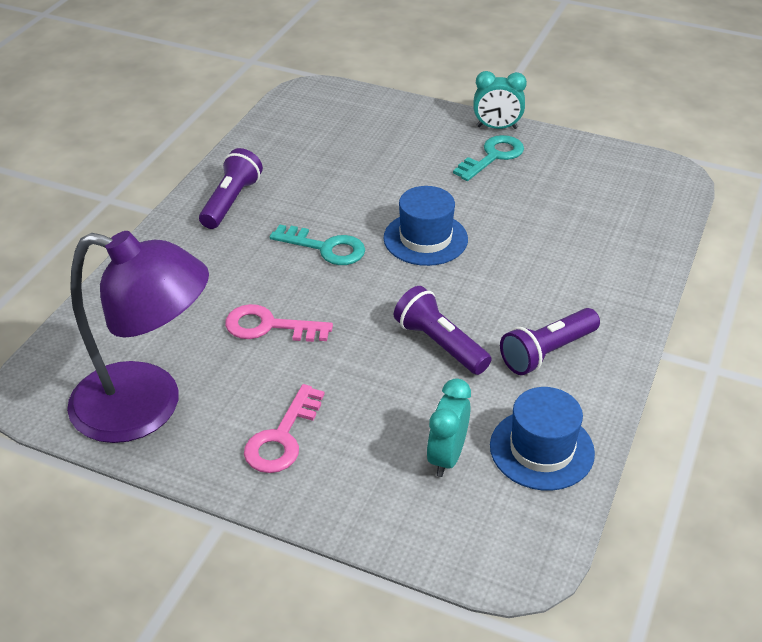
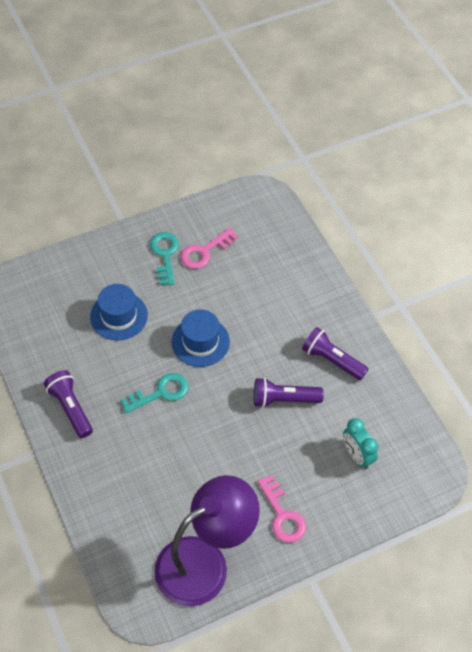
camera: 50 degrees left, 15 degrees up
(269, 326) = (197, 464): pink key -> pink key (204, 251)
(497, 127) = (141, 231): turquoise clock -> none
(541, 449) = (387, 414): blue hat -> blue hat (119, 316)
(547, 352) = (332, 360): purple flashlight -> purple flashlight turned 120 degrees clockwise

